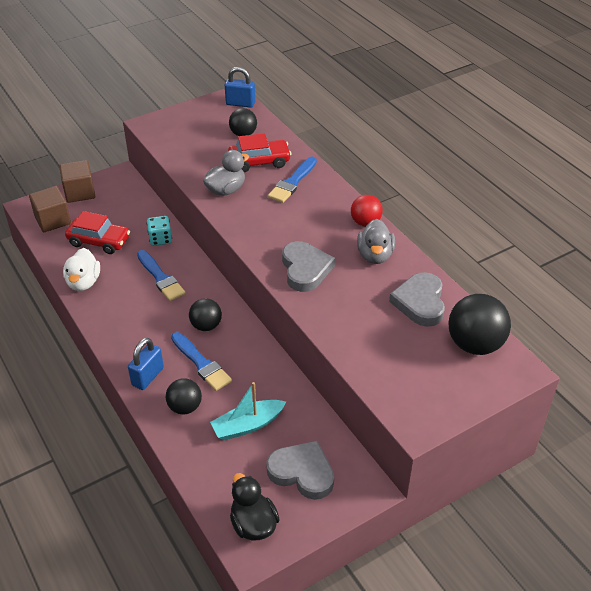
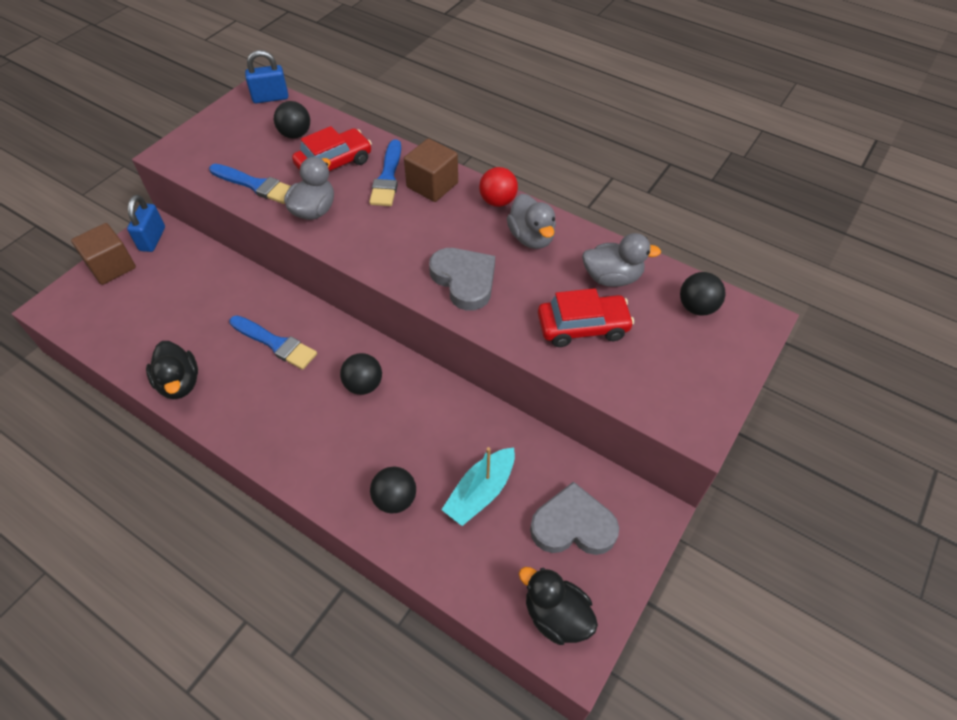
camera: 25 degrees left, 10 degrees up
(53, 220) = (94, 314): brown cube -> brown cube (432, 185)
(83, 282) = (179, 383): white duck -> black duck
(99, 241) = (171, 322): red car -> red car (583, 327)
(148, 376) = (328, 477): blue padlock -> blue padlock (152, 239)
(160, 239) = (248, 294): turquoise dice -> none
(201, 363) = (384, 435): blue brush -> blue brush (255, 185)
(420, 302) = (612, 277): grey heart -> grey duck
(475, 344) = (697, 307): black ball -> black ball, size x0.61

